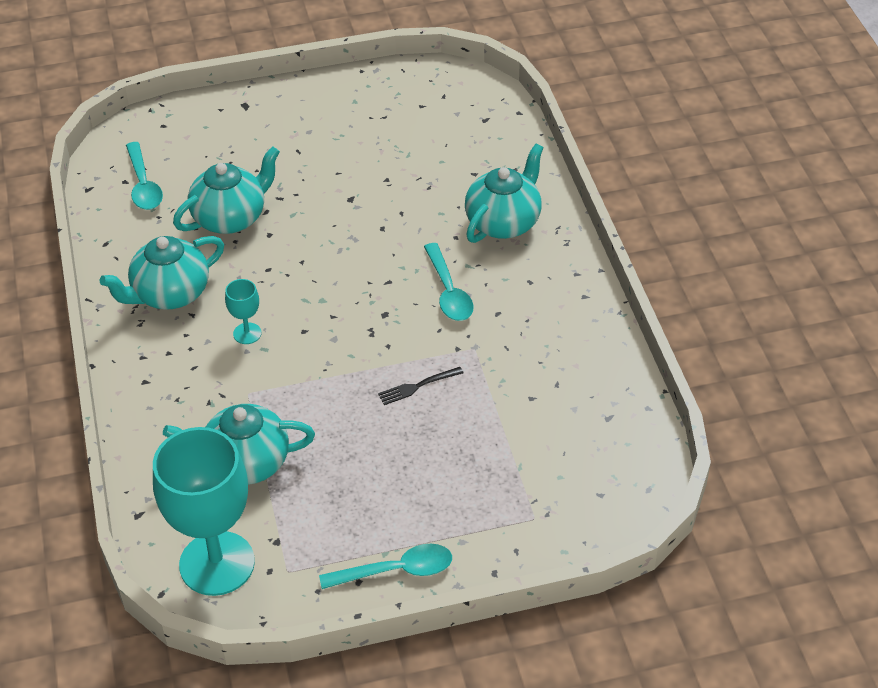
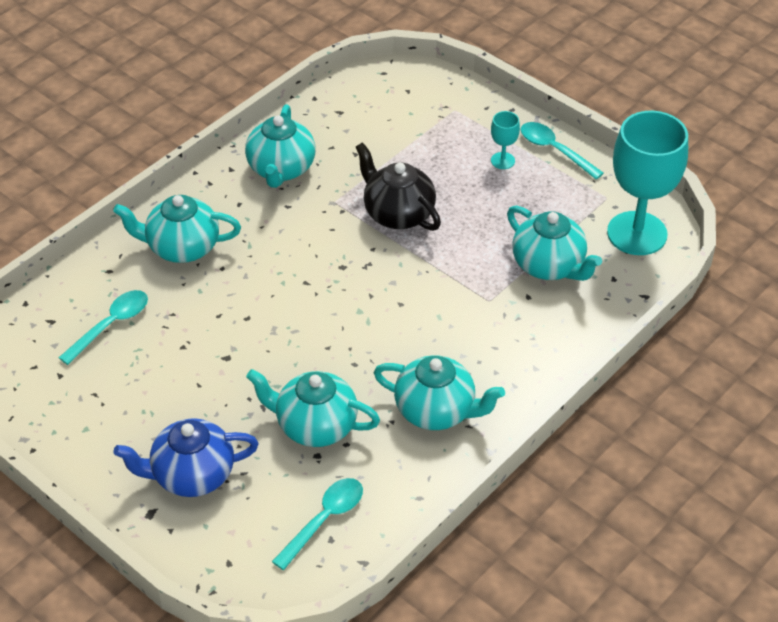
camera: 125 degrees left, 0 degrees up
(247, 333) = (433, 335): turquoise goblet -> turquoise goblet (502, 161)
(255, 136) = (191, 475): none -> blue teapot
(417, 386) = (397, 213): black fork -> black teapot
(448, 291) = (288, 242): turquoise spoon -> turquoise spoon (111, 325)
(553, 331) = (281, 169): none -> turquoise teapot

